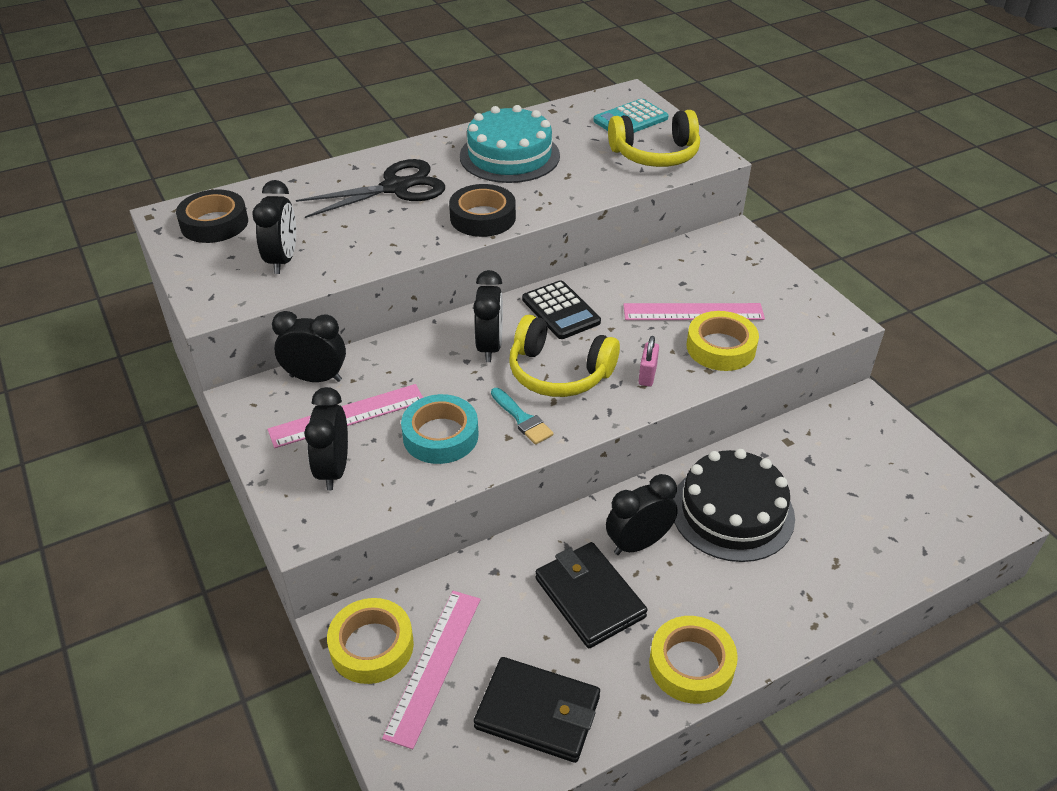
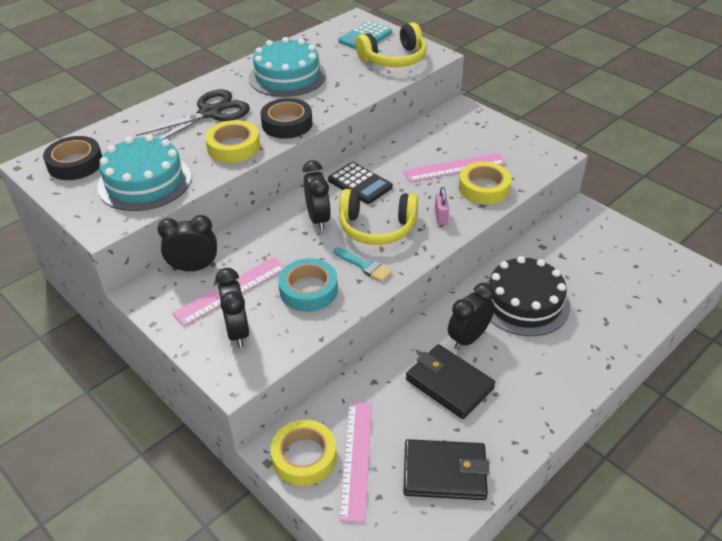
camera: 15 degrees left, 0 degrees up
(283, 260) = (144, 181): black clock -> turquoise cake
(691, 665) = (537, 412): yellow tape -> yellow tape (233, 147)

